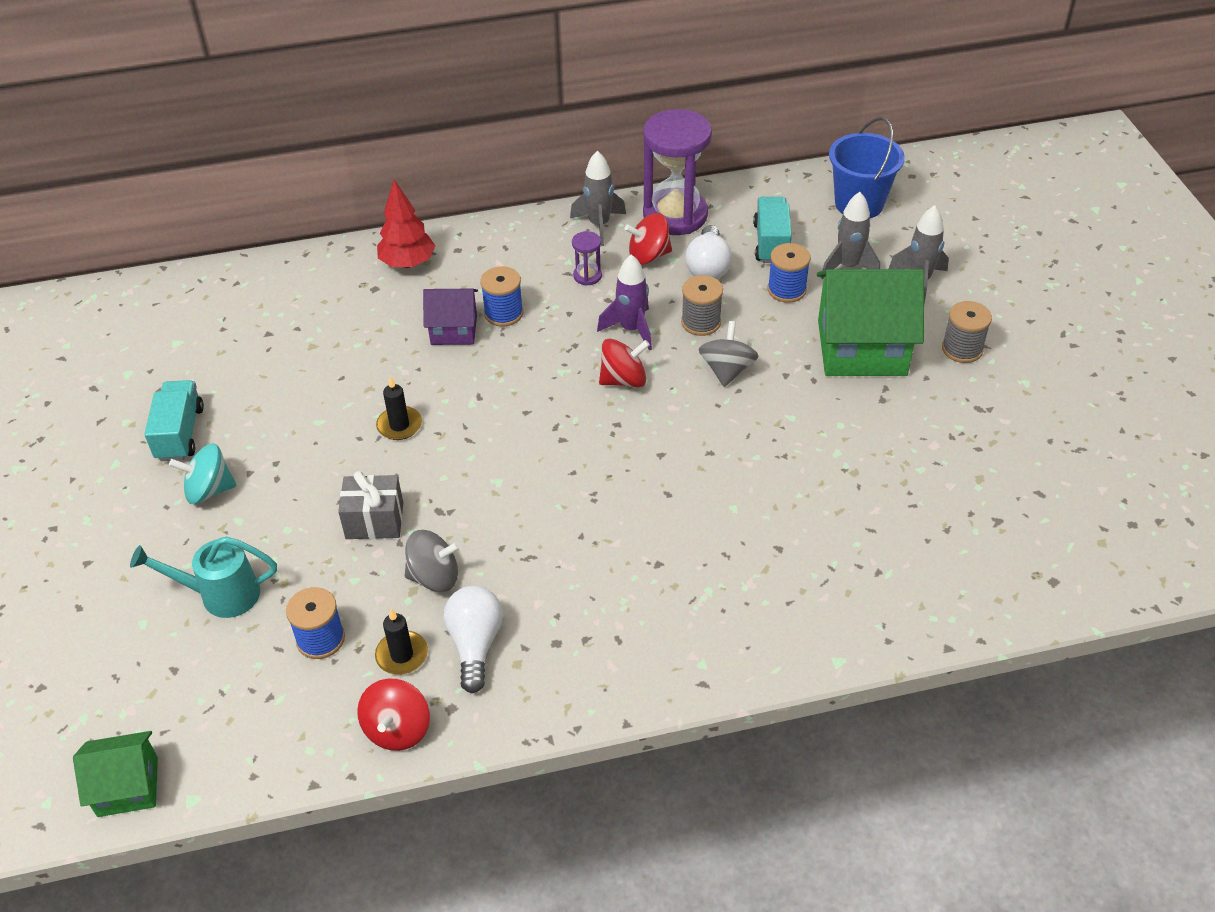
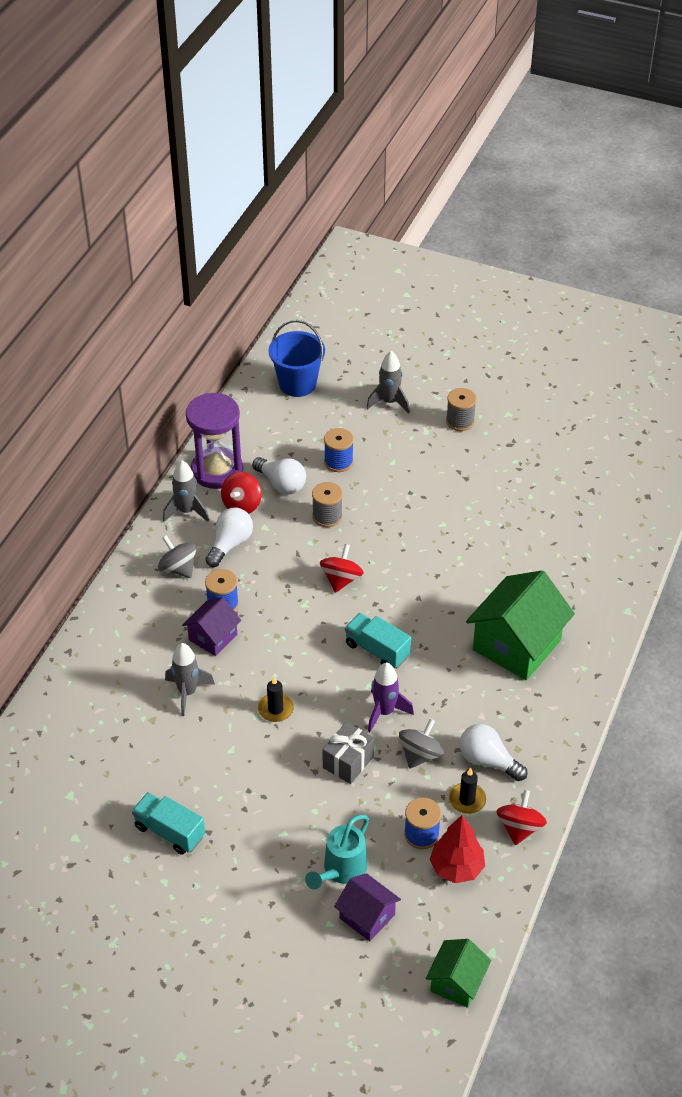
camera: 55 degrees left, 0 degrees up
(172, 651) = (367, 916): none -> purple house
(209, 490) = (241, 838): turquoise spinning top -> none
(397, 729) = (519, 828): red spinning top -> red spinning top turned 120 degrees counterclockwise
(408, 263) = (120, 627): red tree -> red tree (456, 868)
(587, 276) = (230, 544): purple hourglass -> white light bulb
(631, 329) = (301, 551): purple rocket -> purple rocket (384, 712)
(727, 370) = (379, 529): grey spinning top -> grey spinning top (178, 568)
(771, 243) = (290, 443): turquoise truck -> turquoise truck (377, 650)
(848, 267) = (347, 423): grey rocket -> grey rocket (187, 692)
(861, 348) = (418, 461): green house -> green house (516, 645)

